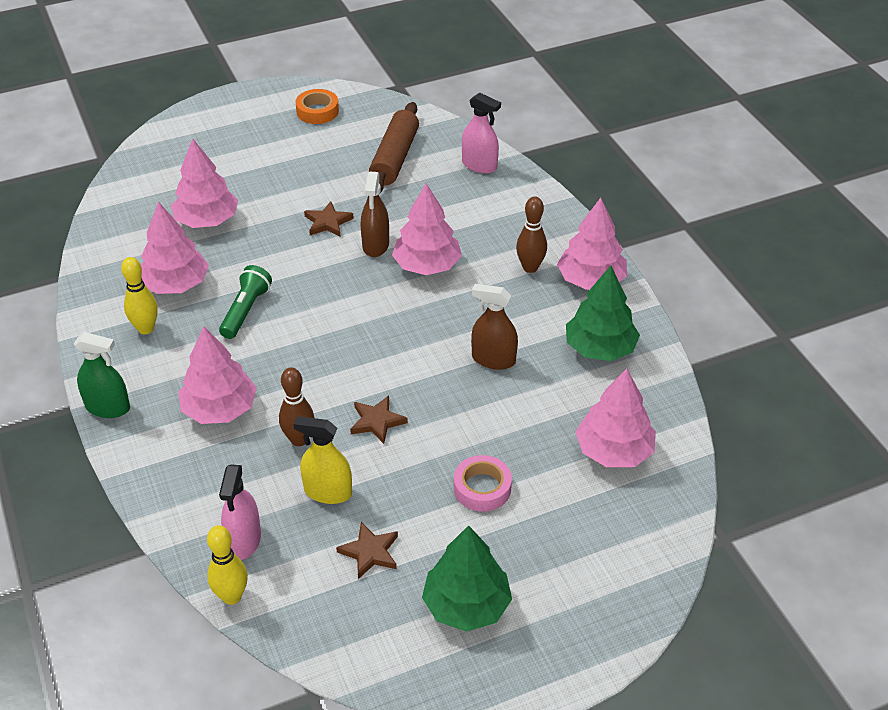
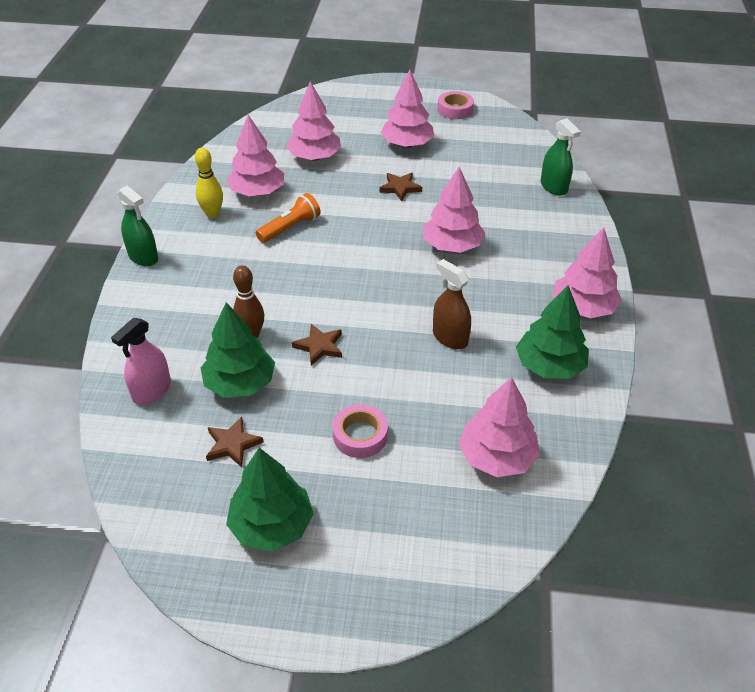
camera: 30 degrees right, 0 degrees up
(220, 409) = (215, 289): pink tree -> pink tree (407, 144)
(231, 596) = (109, 428): yellow bowling pin -> none
(246, 311) = (290, 228): green flashlight -> orange flashlight
(317, 111) = (455, 109): orange tape -> pink tape
(328, 492) = (240, 383): yellow spray bottle -> green tree
(375, 245) = (423, 216): brown spray bottle -> none
(394, 158) = (488, 160): brown rolling pin -> none
(479, 165) = (553, 187): pink spray bottle -> green spray bottle
(530, 267) = (537, 278): brown bowling pin -> none

